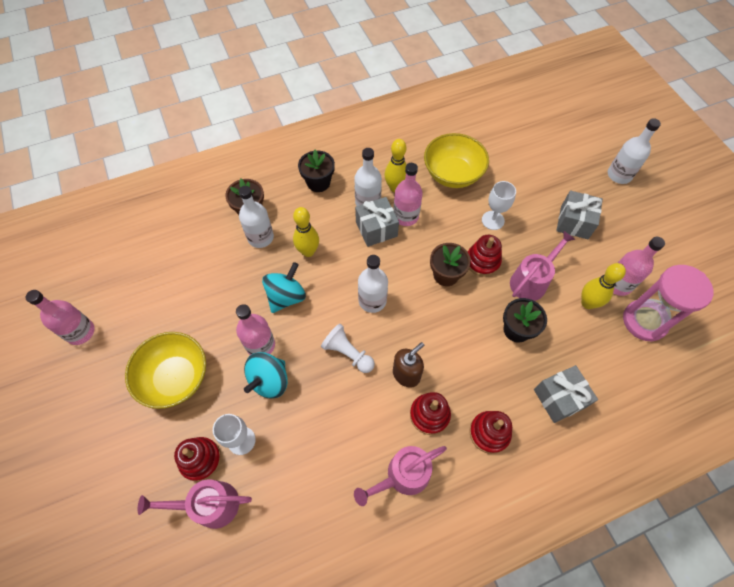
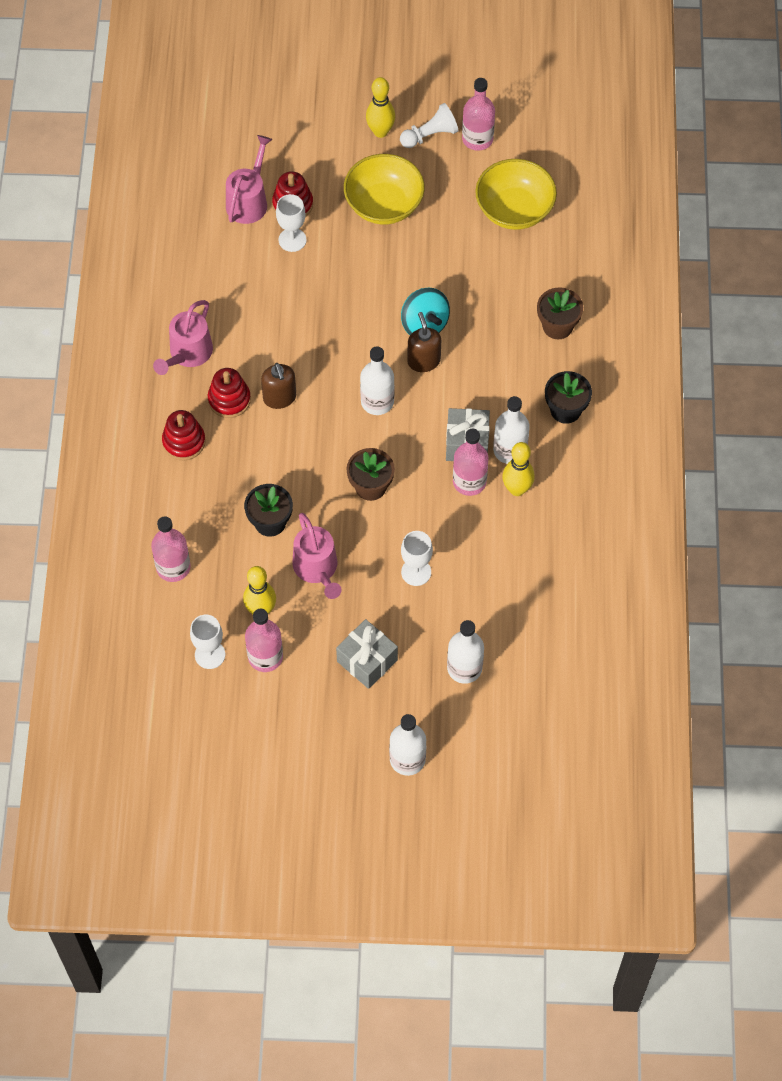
camera: 115 degrees right, 0 degrees up
(260, 237) = (514, 325): white bottle -> white bottle (464, 668)
(260, 345) = (380, 284): pink bottle -> pink bottle (173, 567)
(269, 381) = (338, 279): turquoise spinning top -> none
(308, 251) = (471, 364): yellow bowling pin -> yellow bowling pin (380, 131)
(320, 284) = (423, 361): none -> brown soap dispenser
(348, 353) = (330, 356): white pawn -> white pawn (430, 135)
(403, 476) = (188, 353): pink watering can -> pink watering can turned 150 degrees counterclockwise
(452, 174) = (506, 562): yellow bowl -> yellow bowl (514, 210)
(482, 261) = (367, 532): red stacking toy -> none
(559, 398) = (180, 521): grey gift -> none
(644, 321) = (210, 654): pink hourglass -> white goblet

